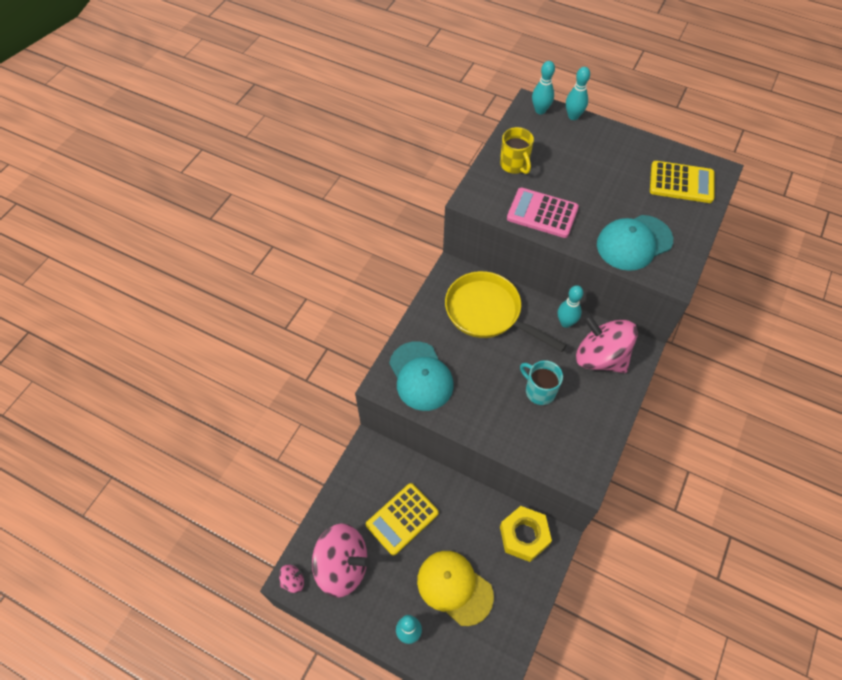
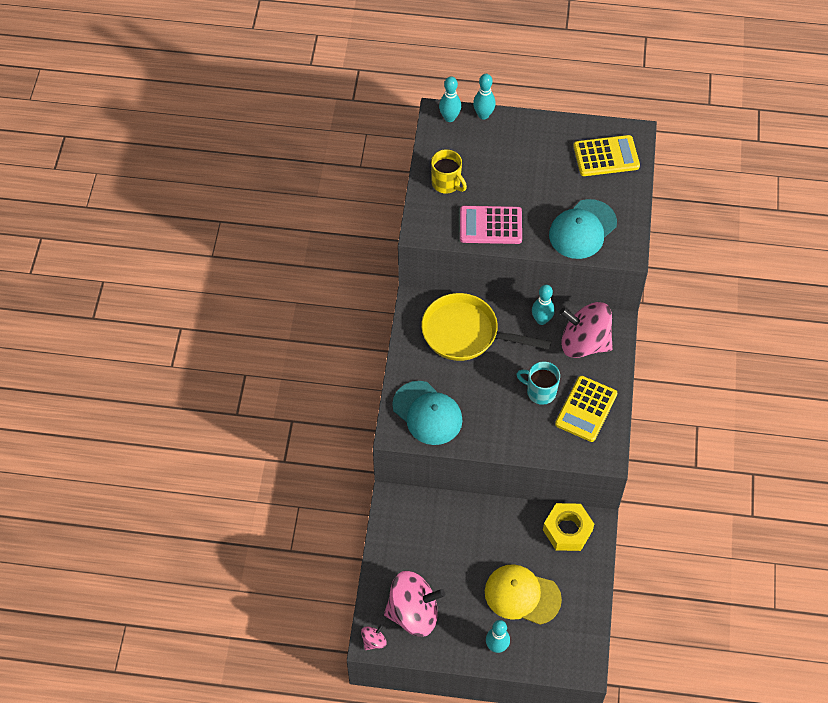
camera: 20 degrees left, 0 degrees up
(402, 519) = (451, 553): yellow calculator -> yellow calculator (586, 409)

